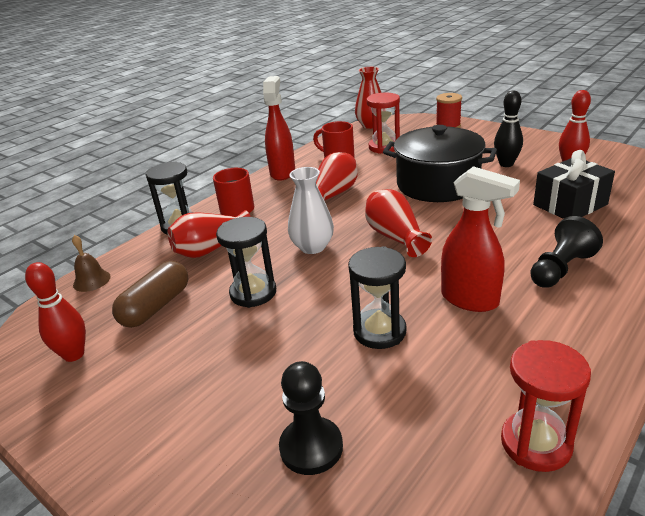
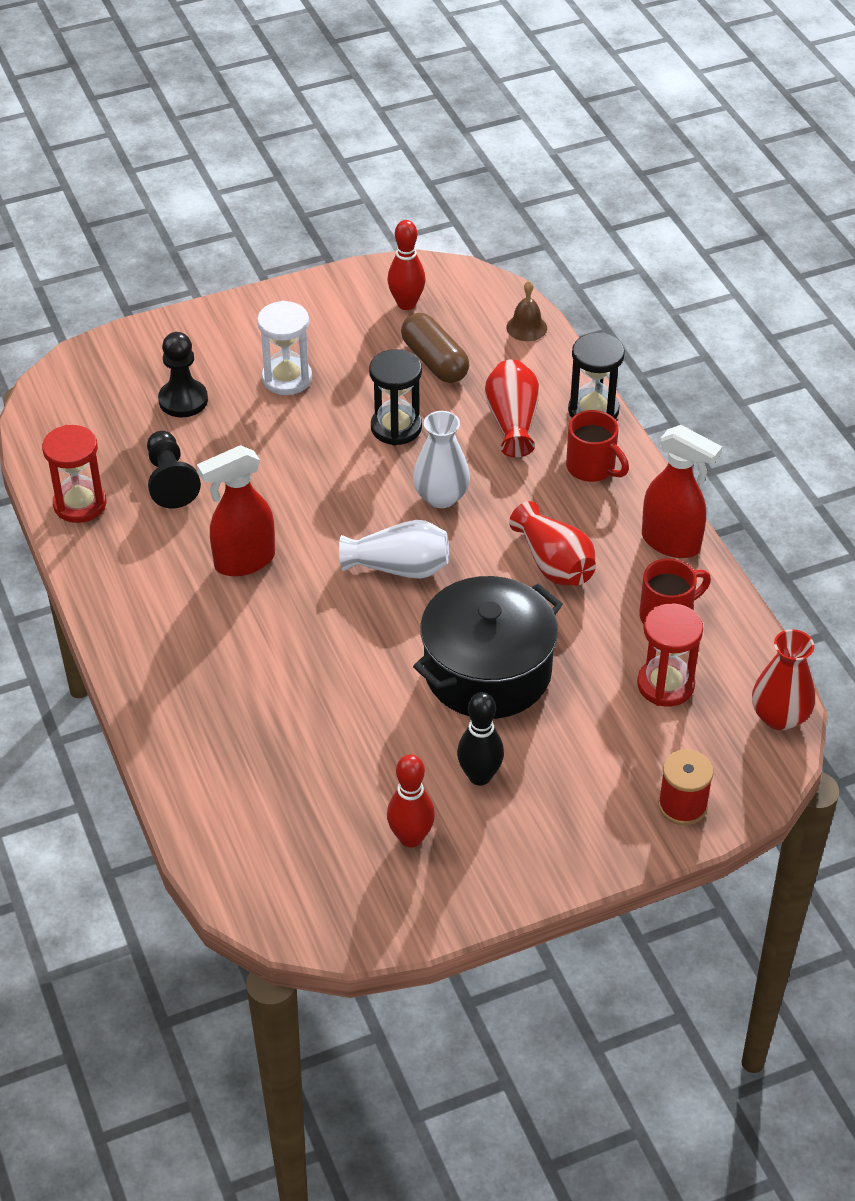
camera: 115 degrees right, 15 degrees up
(227, 382) = (287, 378): none -> white hourglass
(379, 331) = (261, 484): black hourglass -> none
(395, 237) = (399, 567): red vase -> white vase
(560, 269) = (223, 653): black pawn -> black pawn (170, 481)
(570, 205) = (320, 754): black gift -> none

